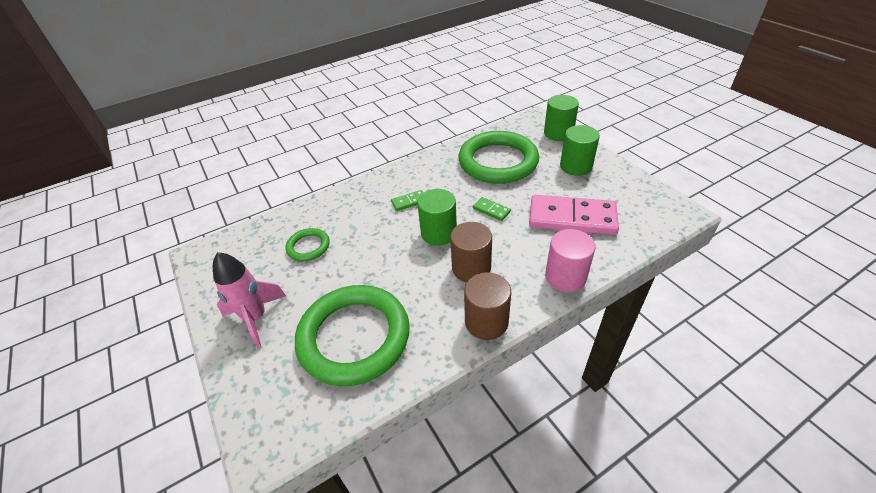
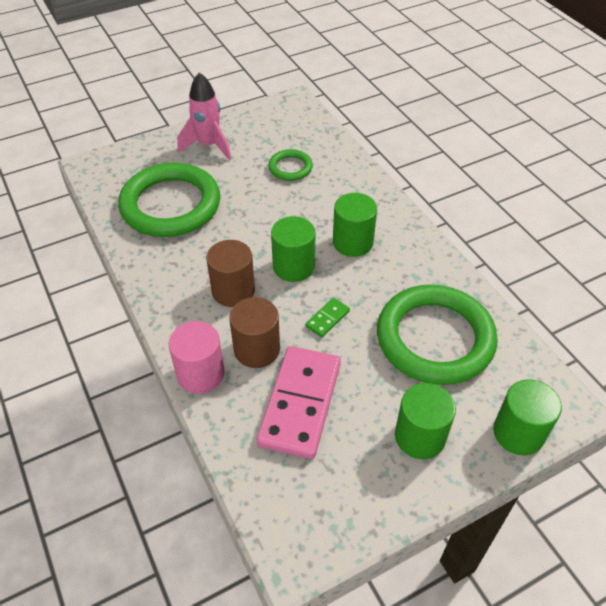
camera: 90 degrees right, 5 degrees up
(409, 202) = (352, 242): green domino -> green cylinder
(486, 322) = (160, 296): brown cylinder -> brown cylinder (257, 349)

